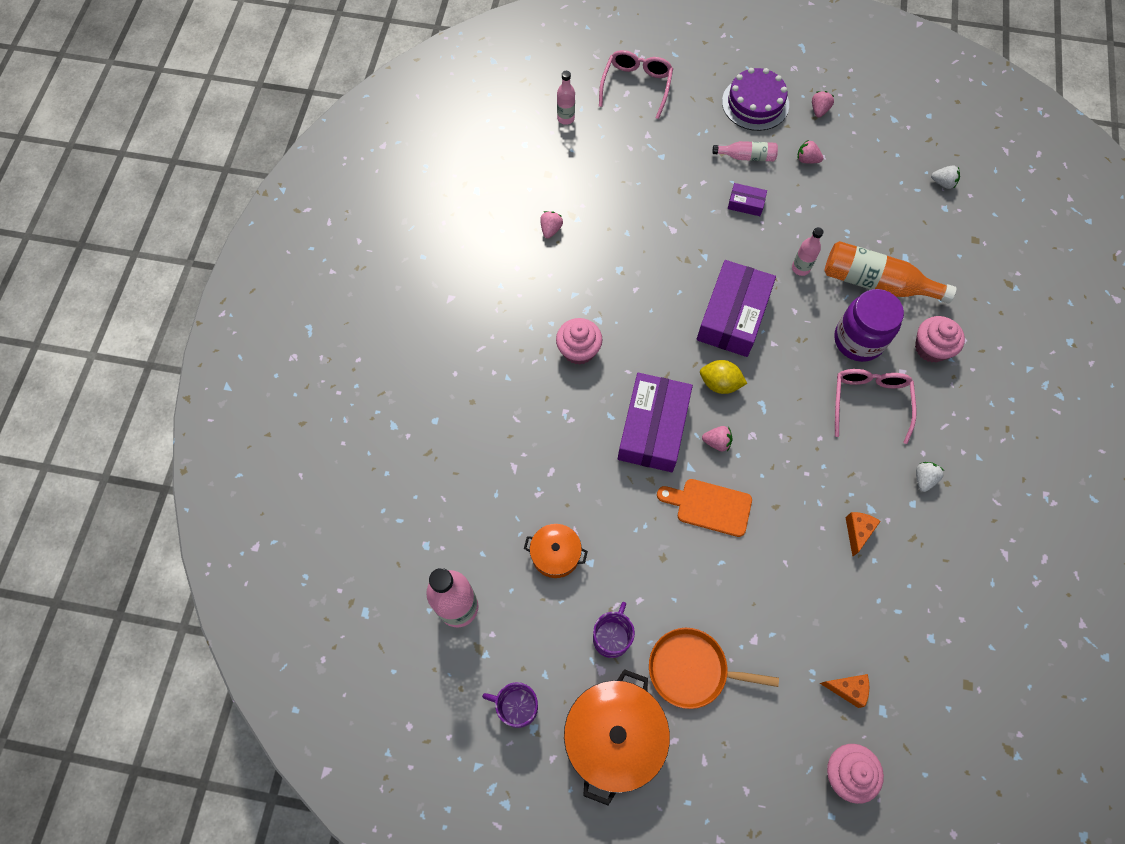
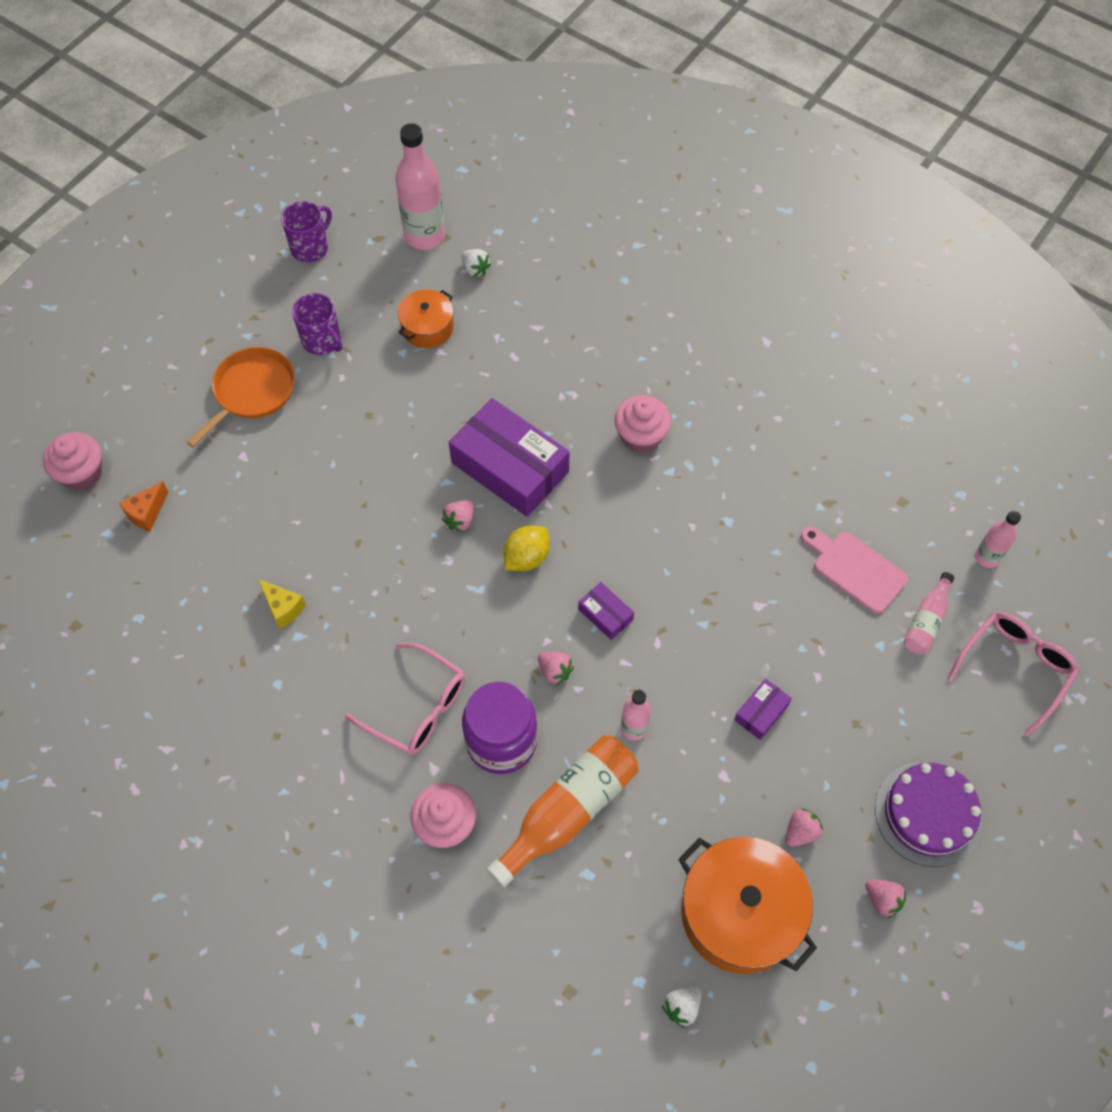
camera: 115 degrees right, 5 degrees down
(551, 229) = (817, 472): pink strawberry -> pink strawberry (555, 671)
(614, 185) = (855, 569): none -> pink cutting board
(614, 736) = (238, 307): orange pot -> orange pot (740, 913)
(636, 86) = (1015, 668): pink glasses -> pink glasses turned 90 degrees counterclockwise
(709, 506) = (395, 480): orange cutting board -> none
(733, 316) = (605, 614): purple box -> purple box, size x0.45
(746, 156) = (837, 753): pink bottle -> pink bottle (926, 621)
(857, 532) = (283, 608): orange cheese -> yellow cheese
(924, 479) = (296, 713): white strawberry -> white strawberry (475, 269)

